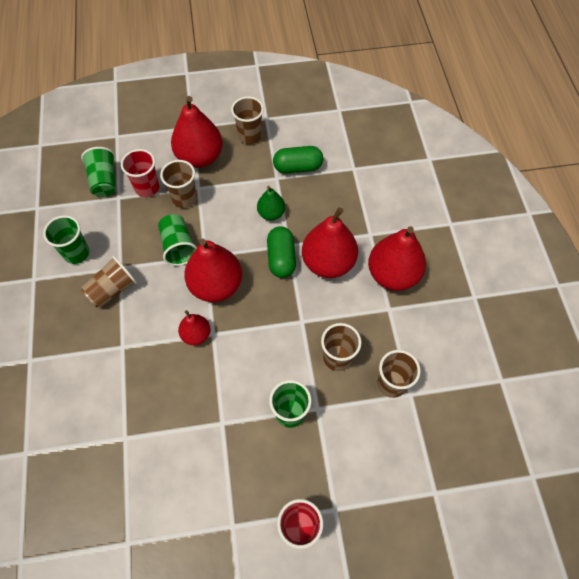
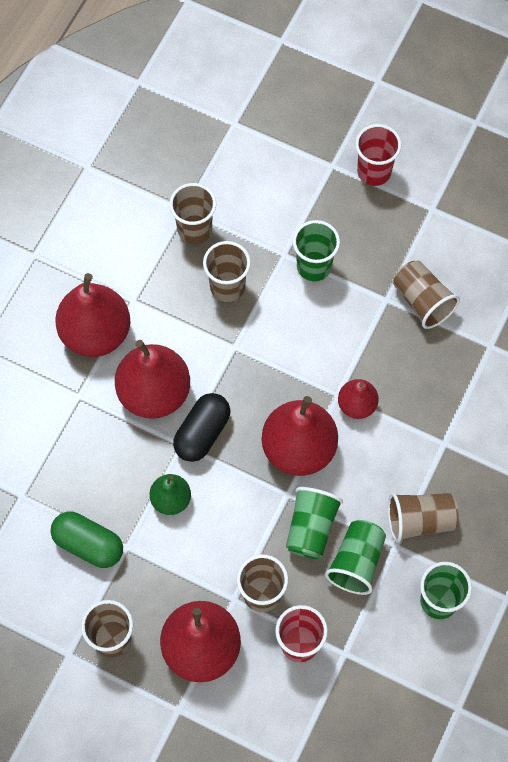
camera: 145 degrees left, 5 degrees up
(104, 181) = (348, 694): green cup -> green cup (356, 562)
(195, 439) = (422, 301): none -> brown cup
(281, 258) = (202, 433): green capsule -> black capsule

